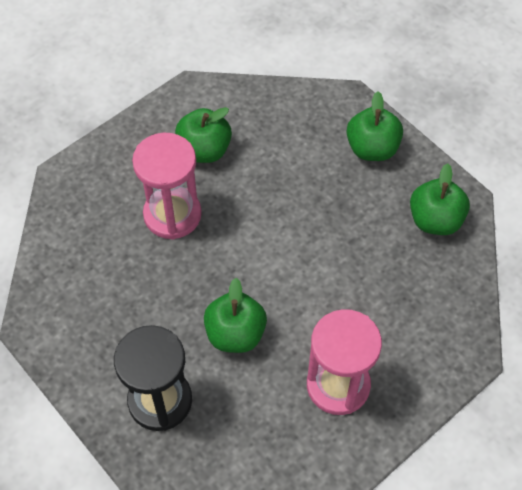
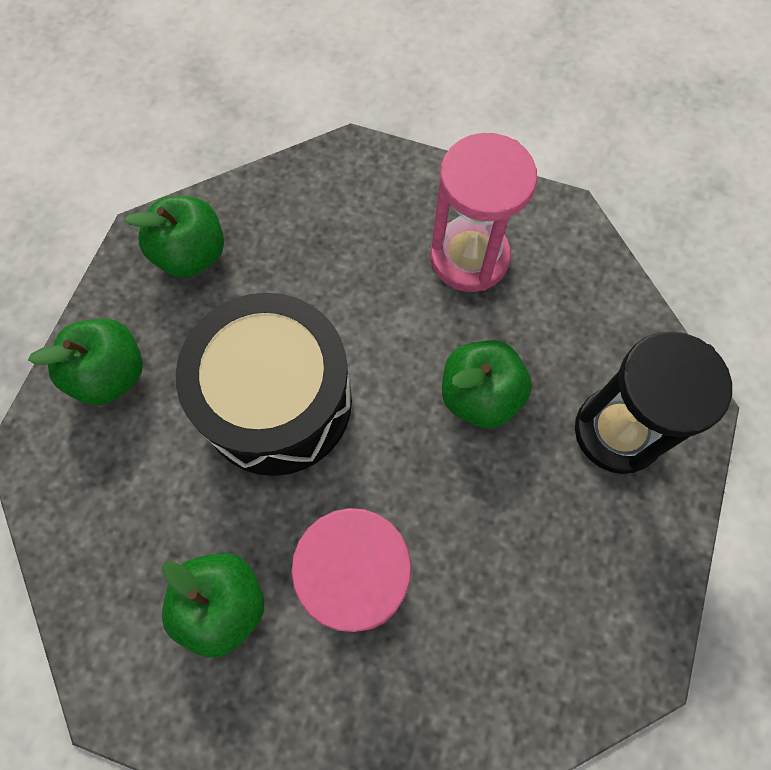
camera: 120 degrees left, 10 degrees up
(302, 222) = (277, 402): none -> black drum

